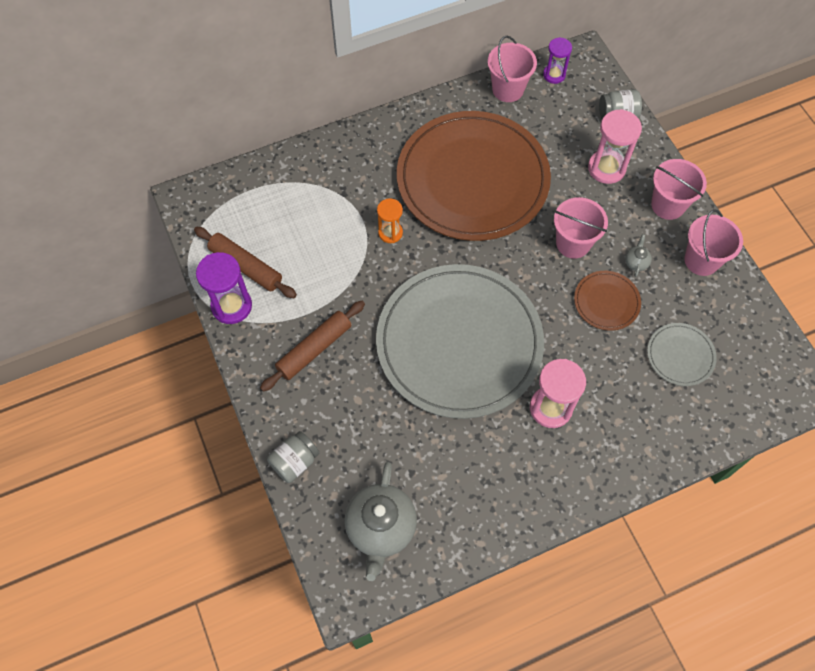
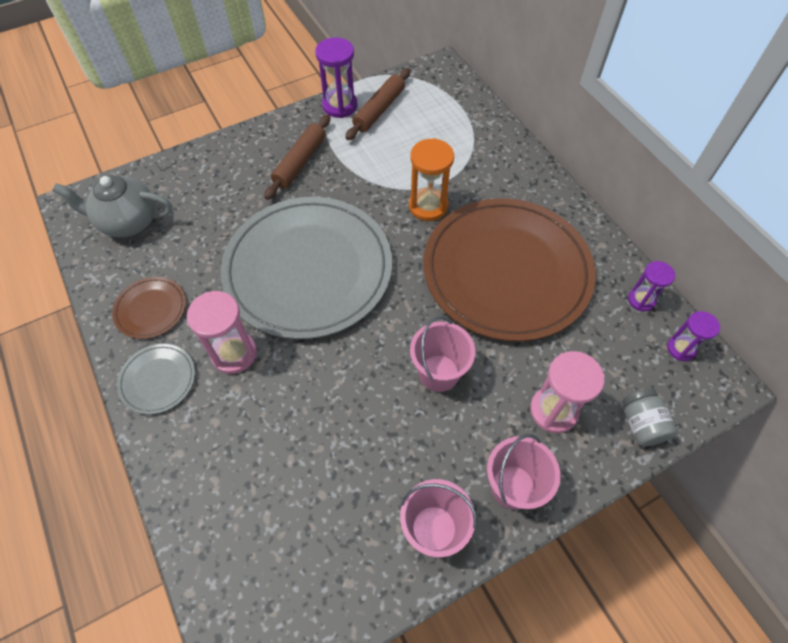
camera: 85 degrees right, 5 degrees down
(295, 461) = (195, 160): grey jar -> none
(314, 349) = (300, 162): brown rolling pin -> brown rolling pin turned 75 degrees clockwise
(390, 233) = (428, 206): orange hourglass -> orange hourglass, size x1.60
(508, 89) = (641, 300): pink bucket -> purple hourglass
(606, 302) = (364, 410): brown plate -> brown plate (151, 309)
(636, 262) = (421, 444): grey teapot -> none
(680, 355) = (296, 495): grey plate -> grey plate (158, 380)

